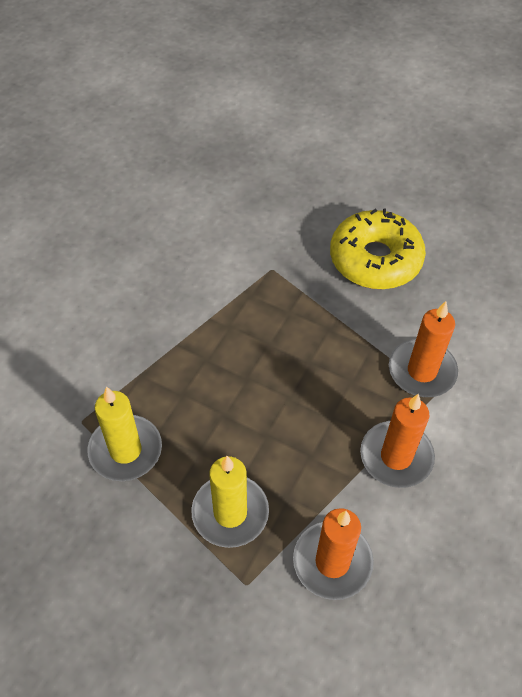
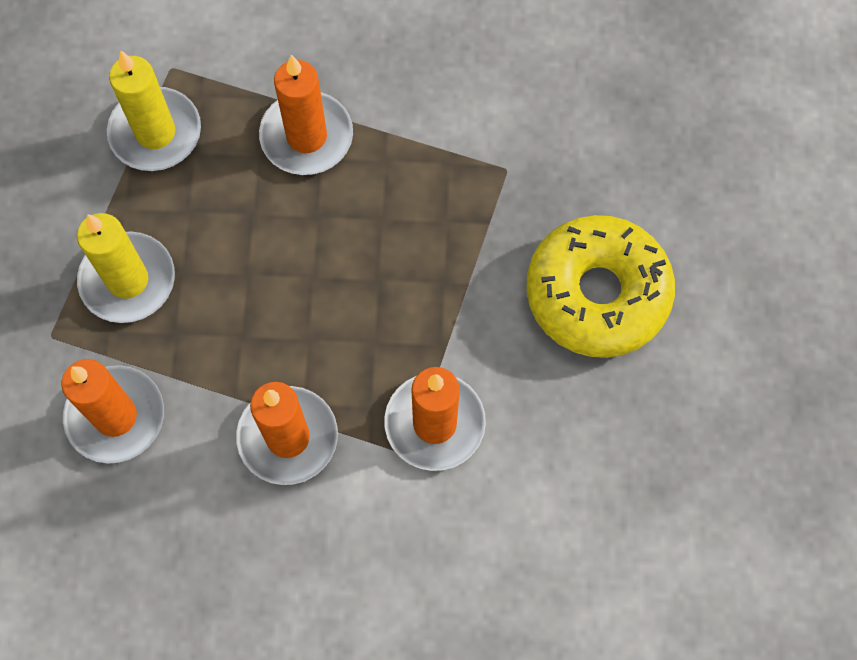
camera: 65 degrees right, 15 degrees up
(186, 361) = (306, 136): none -> orange candle

